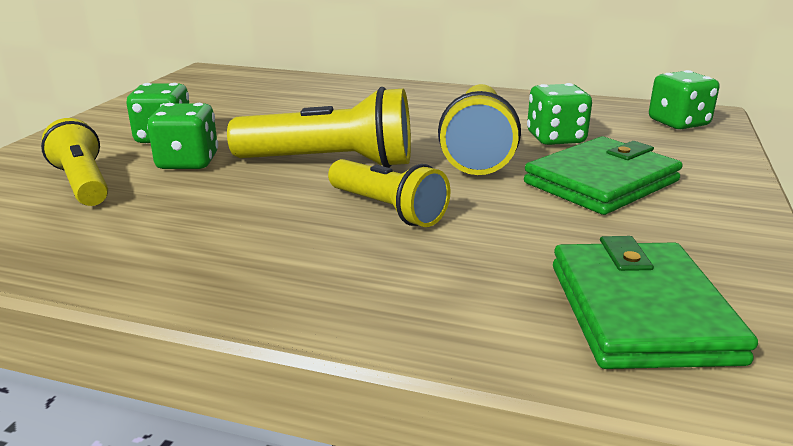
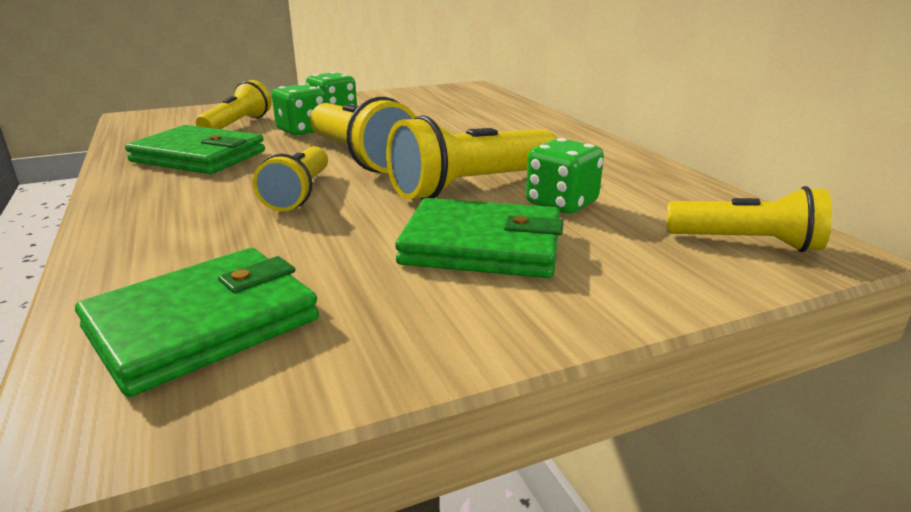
camera: 50 degrees right, 0 degrees up
(167, 227) = (199, 156): none -> green wallet
(678, 123) = (746, 243): green dice -> yellow flashlight

